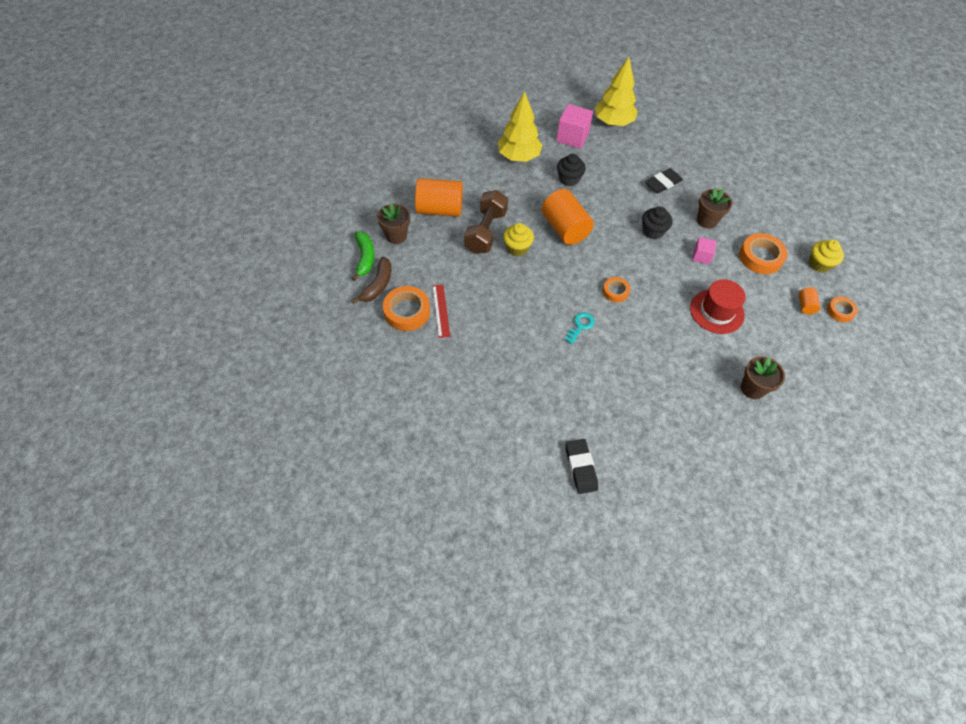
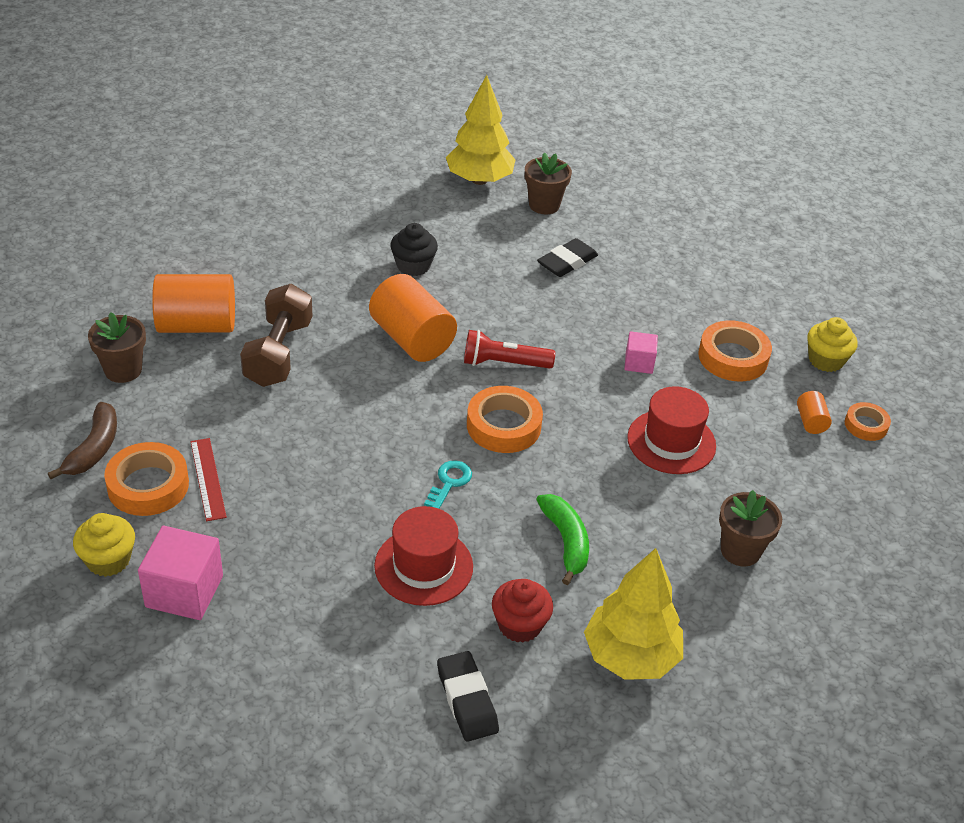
camera: 10 degrees left, 15 degrees down
(365, 258) = (69, 408): green banana -> green banana (565, 541)
(517, 248) = (334, 373): yellow cupcake -> yellow cupcake (108, 560)
(518, 157) = (327, 239): yellow tree -> yellow tree (630, 656)
(561, 379) = (423, 566): none -> red hat
(572, 137) = (414, 205): pink cube -> pink cube (184, 591)
(615, 291) = (503, 426): orange tape -> orange tape, size x1.70
(615, 423) = (519, 625): none -> red cupcake
(618, 249) = (503, 363): none -> red flashlight
(653, 231) = (557, 332): black cupcake -> none
(707, 220) = (642, 311): brown flower pot -> brown flower pot (544, 205)

